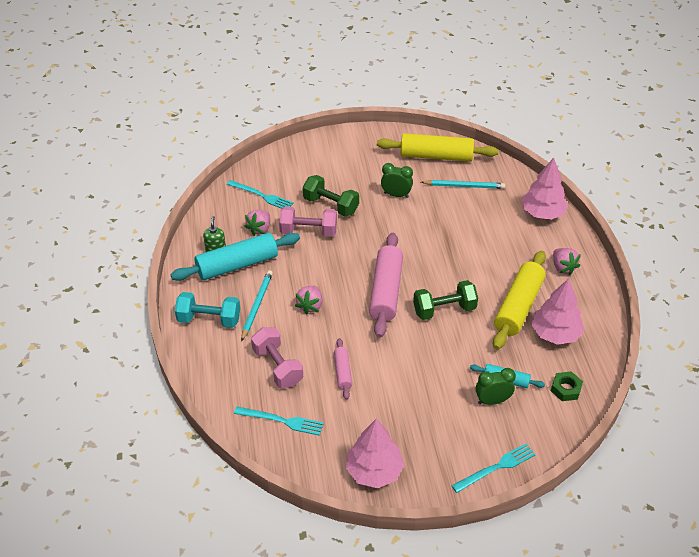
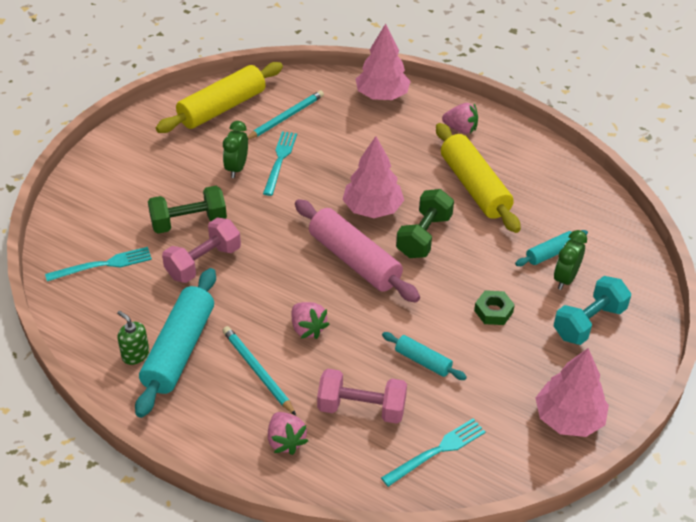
camera: 50 degrees left, 0 degrees up
(209, 319) = (230, 425): turquoise dumbbell -> turquoise dumbbell (589, 322)
(259, 229) = (150, 298): pink strawberry -> pink strawberry (286, 441)
(343, 372) = (423, 361): pink rolling pin -> turquoise rolling pin
(396, 195) = (237, 168): green clock -> green clock turned 45 degrees counterclockwise
(496, 467) = (642, 328): turquoise fork -> turquoise fork (280, 161)
(555, 333) = (530, 186): pink tree -> pink tree (372, 209)
(566, 389) = (598, 224): green nut -> green nut (493, 311)

